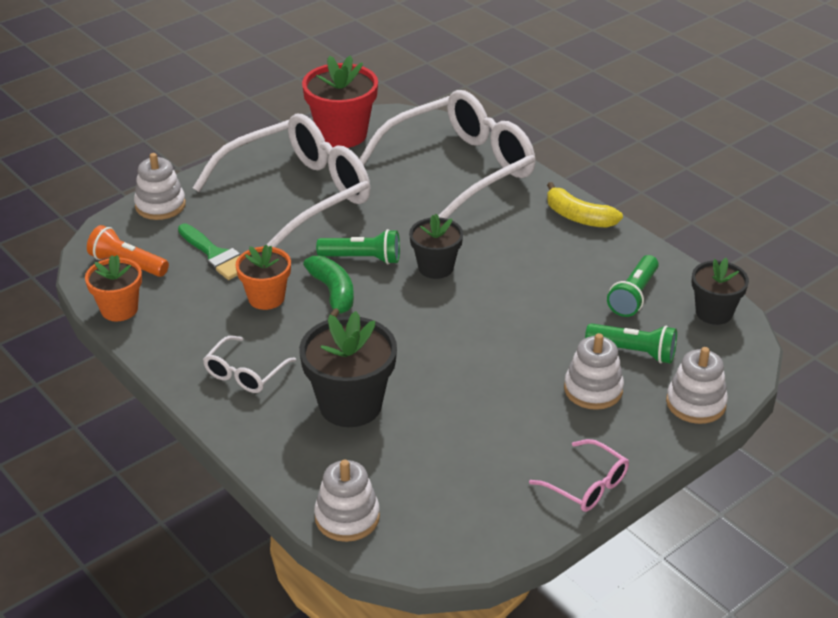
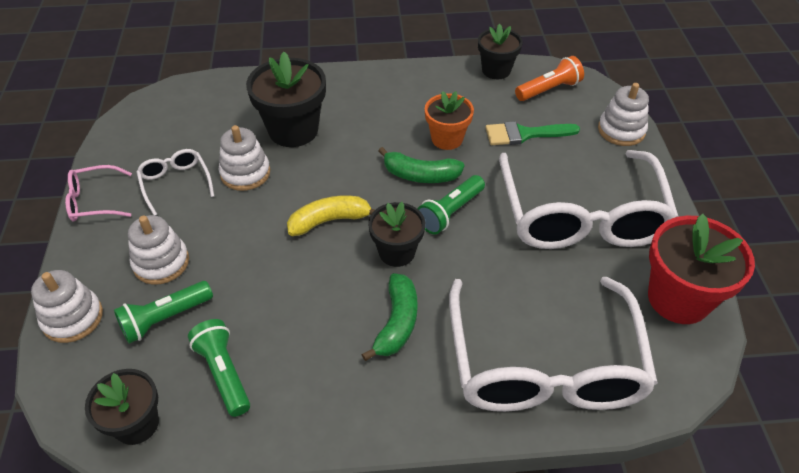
camera: 125 degrees right, 10 degrees up
(119, 309) = (496, 70): orange flower pot -> black flower pot
(245, 373) = (374, 98): white glasses -> white glasses (175, 183)
(347, 517) = (208, 89): white stacking toy -> white stacking toy (245, 173)
(500, 239) = (397, 323): none -> green banana
(578, 217) = (376, 417): yellow banana -> yellow banana (329, 221)

